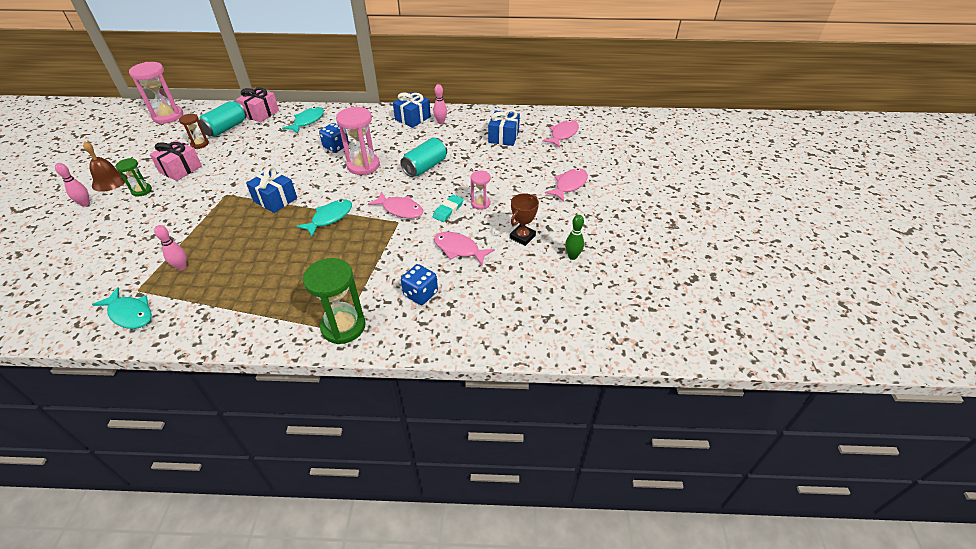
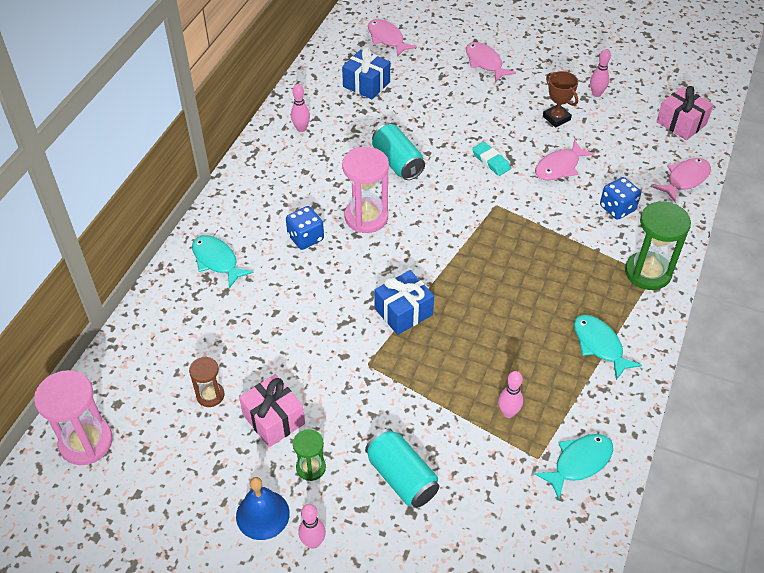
camera: 70 degrees left, 5 degrees up
(109, 181) = (262, 514): brown bell -> blue bell
(226, 128) = (179, 360): turquoise can -> turquoise can (402, 477)
(261, 113) = (157, 314): pink gift -> pink gift (681, 123)
(330, 218) = (464, 262): turquoise fish -> turquoise fish (599, 345)
(400, 209) = (473, 199): pink fish -> pink fish (685, 179)
(413, 118) = (276, 152): blue gift -> none
(480, 203) = (489, 134): pink hourglass -> none
(572, 256) = (596, 94): green bowling pin -> pink bowling pin

